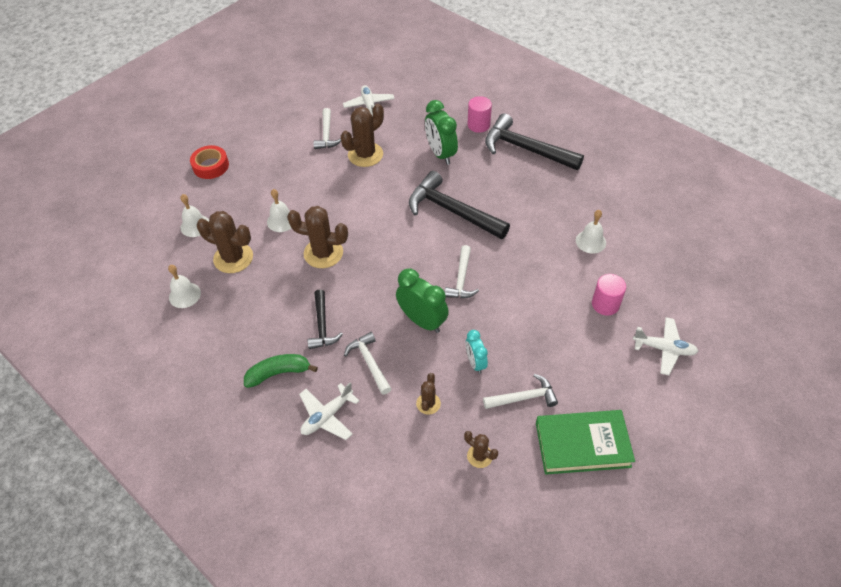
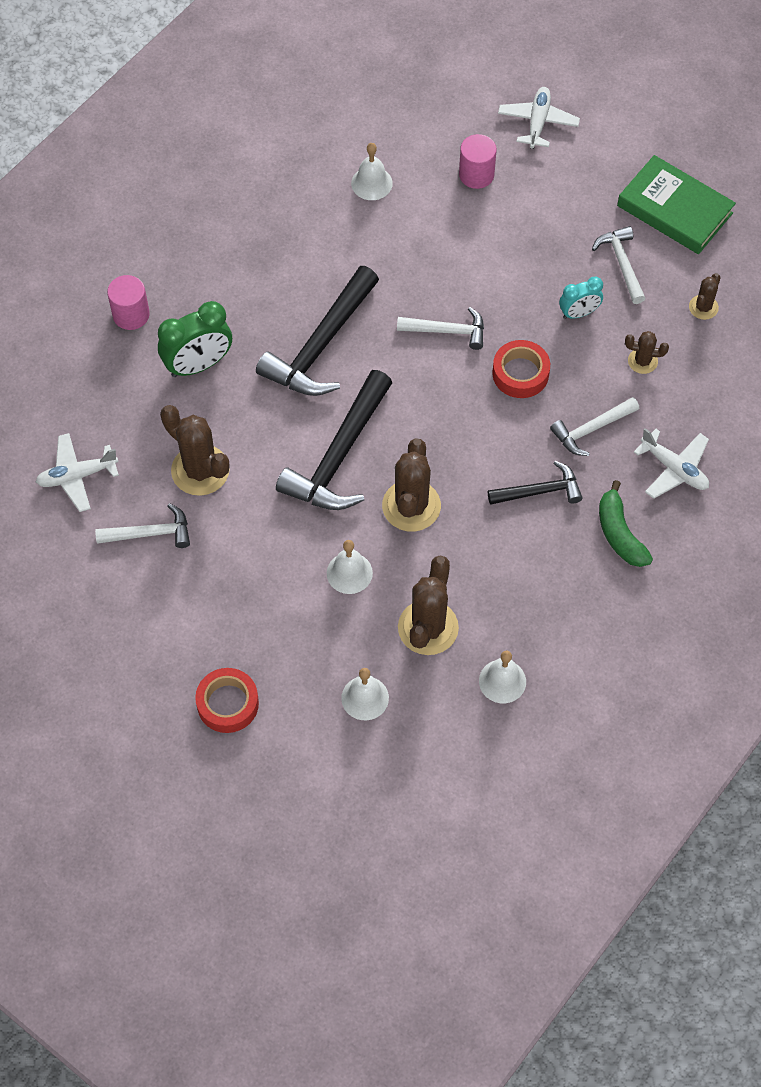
camera: 95 degrees left, 10 degrees up
(422, 321) = (520, 373): green clock -> red tape
(525, 149) = (188, 253): black hammer -> black hammer (339, 456)
(582, 444) = (674, 209): green book -> green book turned 45 degrees counterclockwise

